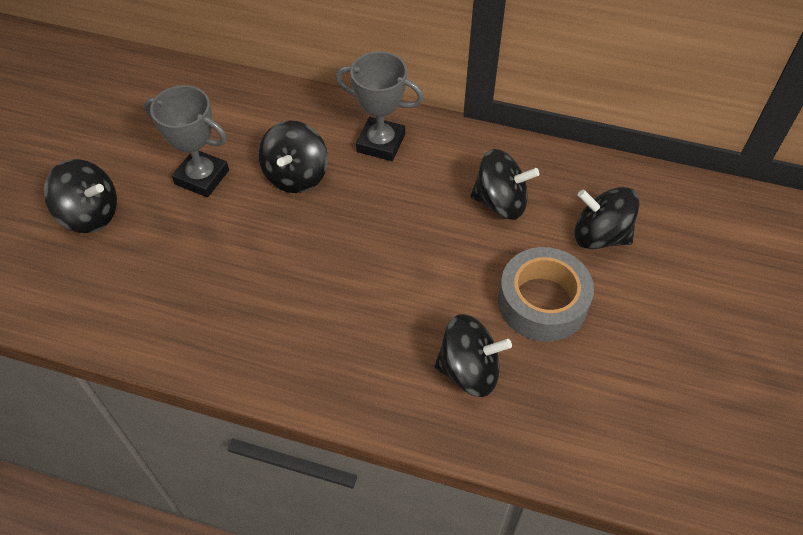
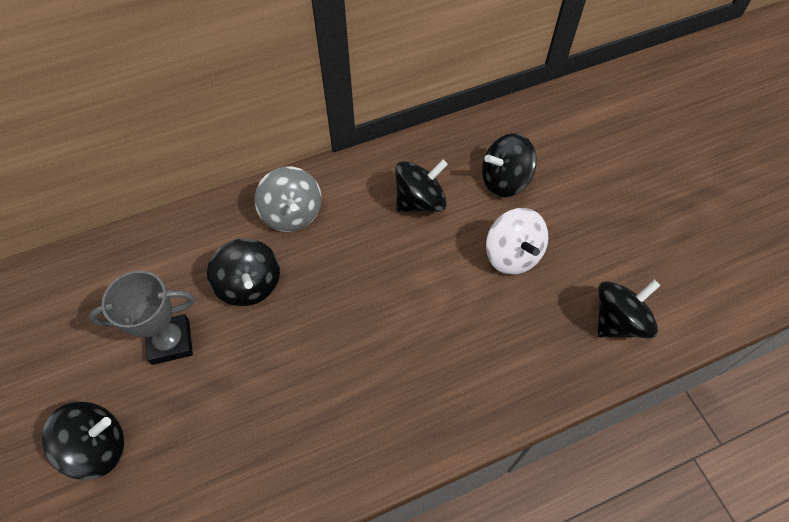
camera: 40 degrees left, 5 degrees up
(381, 143) = (292, 214): grey trophy -> grey spinning top
(469, 370) = (512, 340): black spinning top -> black spinning top (618, 321)
(542, 302) = (512, 255): grey tape -> white spinning top

